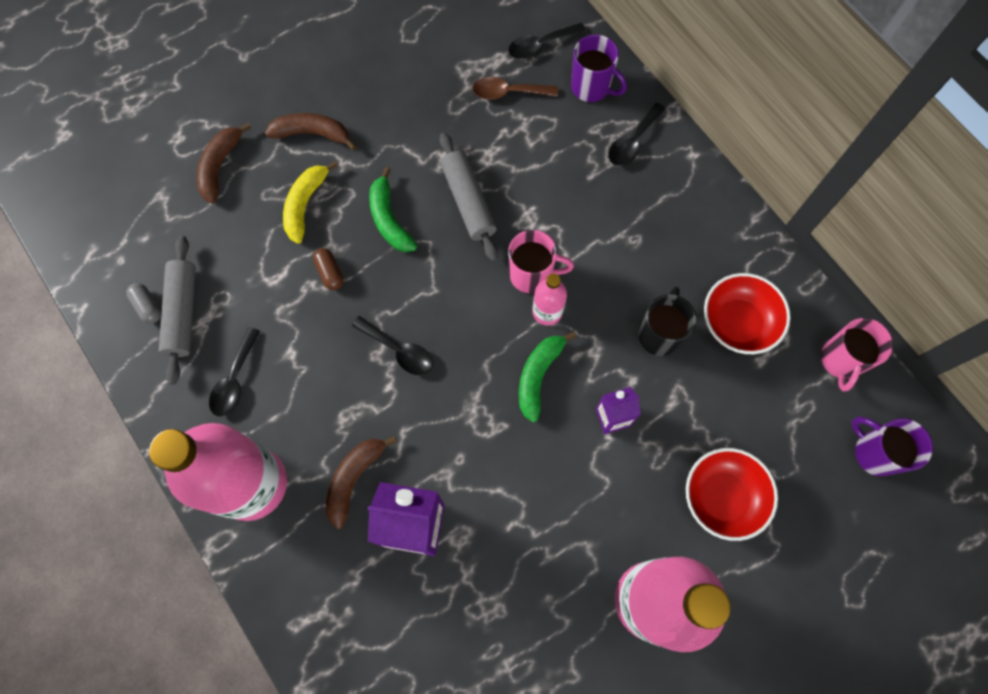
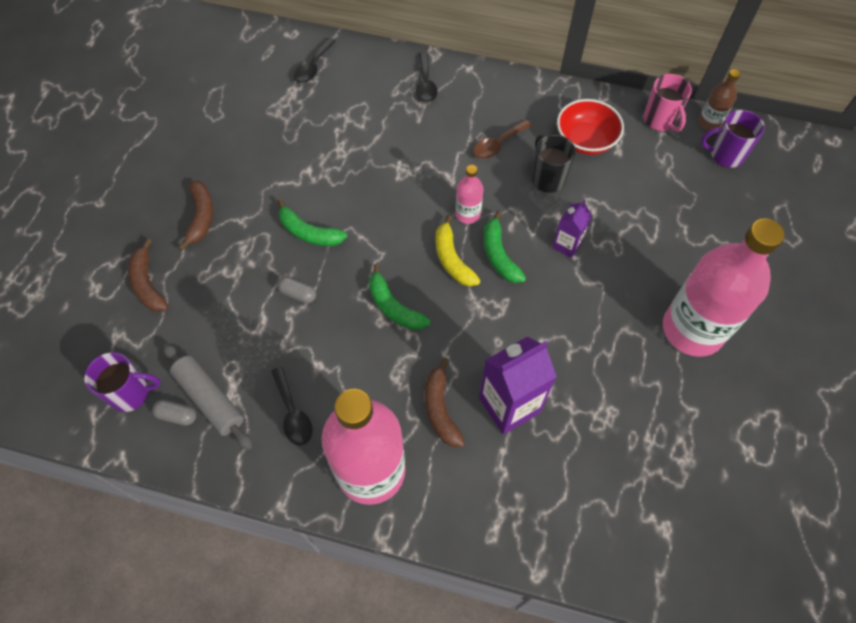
camera: 40 degrees left, 10 degrees down
(305, 205) = (238, 264): yellow banana -> yellow banana (452, 259)
(312, 134) = (201, 217): brown banana -> brown banana turned 120 degrees clockwise
(330, 273) = (298, 294): brown capsule -> grey capsule
(399, 350) = (394, 307): black spoon -> green banana
(468, 202) = (353, 186): grey rolling pin -> none
(508, 92) = (317, 106): brown spoon -> brown spoon (497, 145)
(532, 274) = (437, 200): pink mug -> none
(591, 87) = (370, 70): purple mug -> purple mug (131, 393)
(722, 497) = (672, 240): red bowl -> none
(894, 404) = (709, 123): none -> brown bottle

